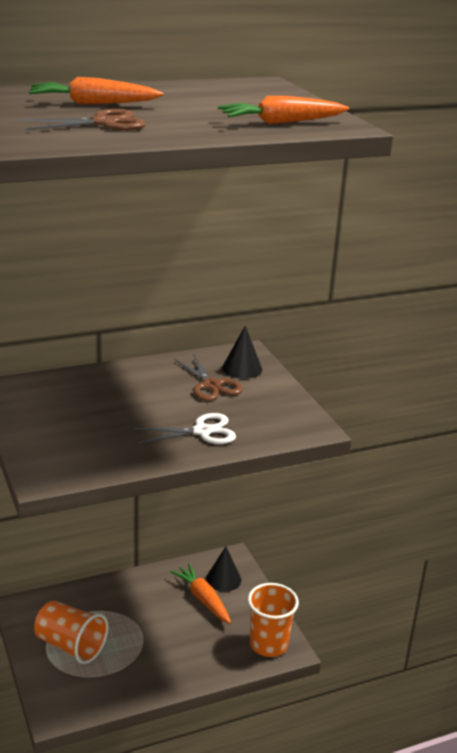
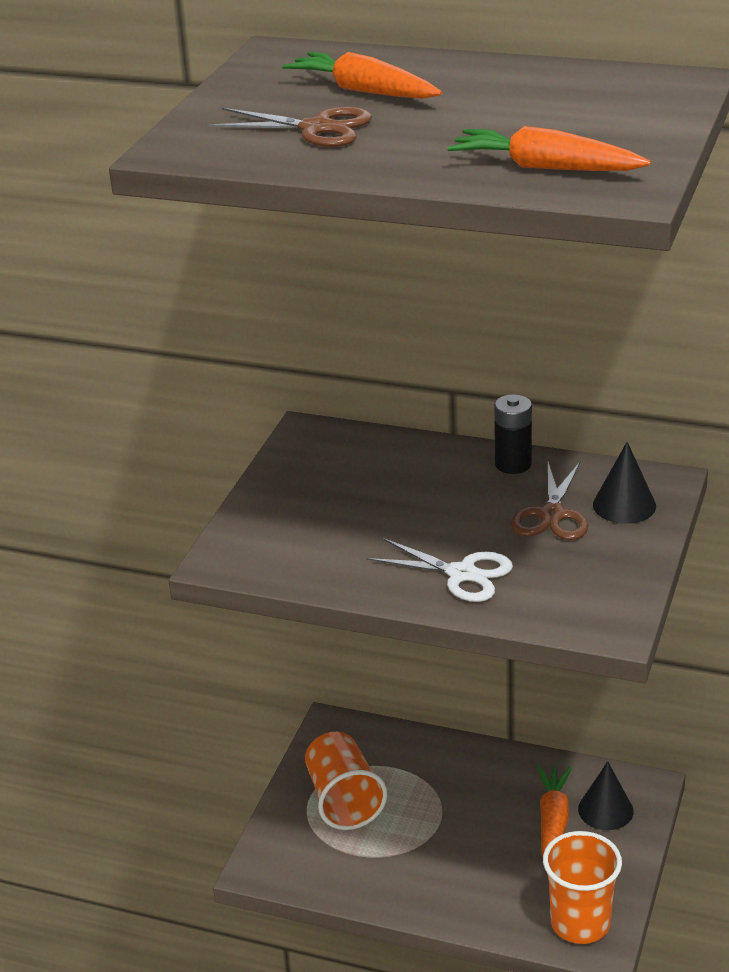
camera: 45 degrees right, 5 degrees up
(156, 367) = (513, 464): none -> black battery

